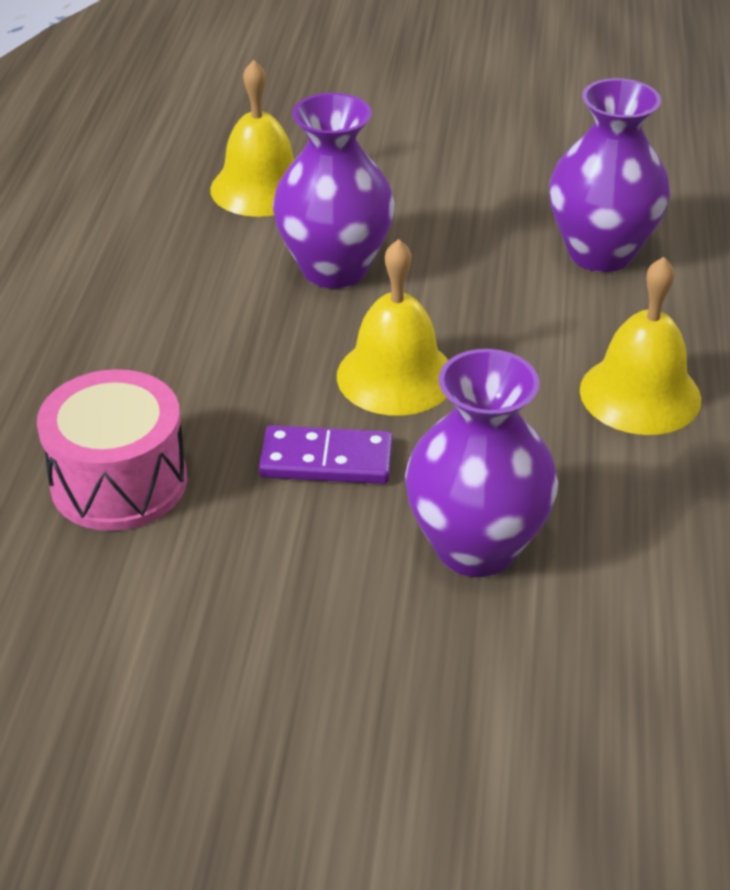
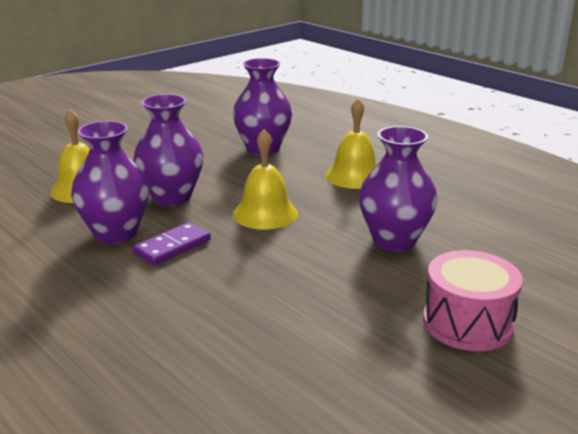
camera: 50 degrees left, 15 degrees down
(119, 482) = (225, 306): pink drum -> pink drum (467, 323)
(187, 286) = (116, 233): none -> purple vase
(326, 460) = (293, 249): purple domino -> purple domino (172, 247)

